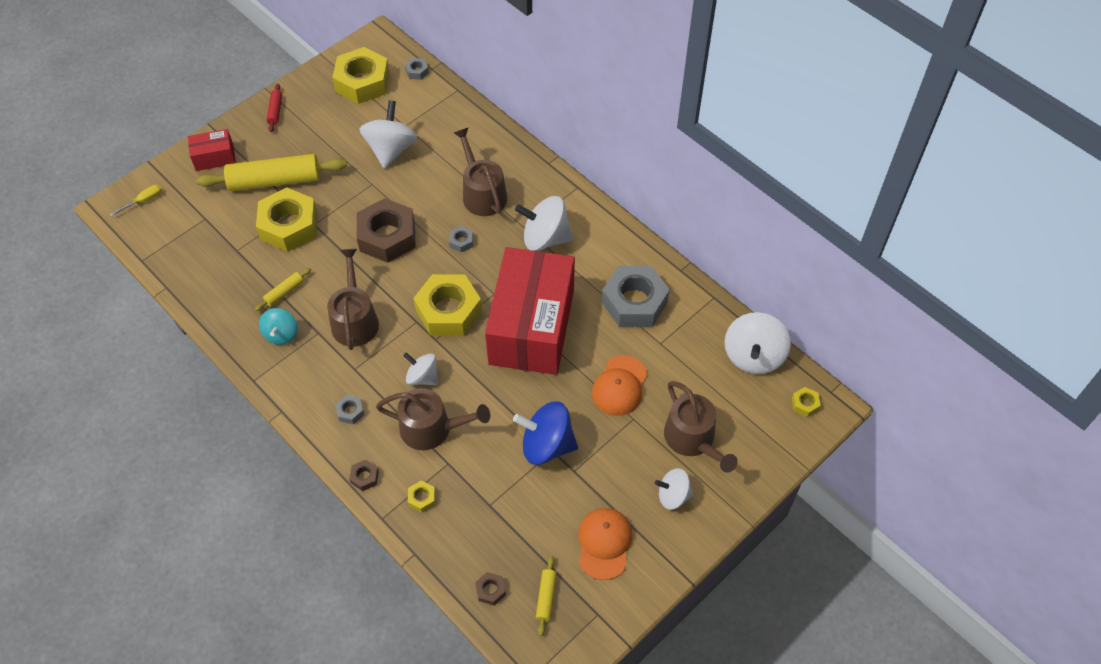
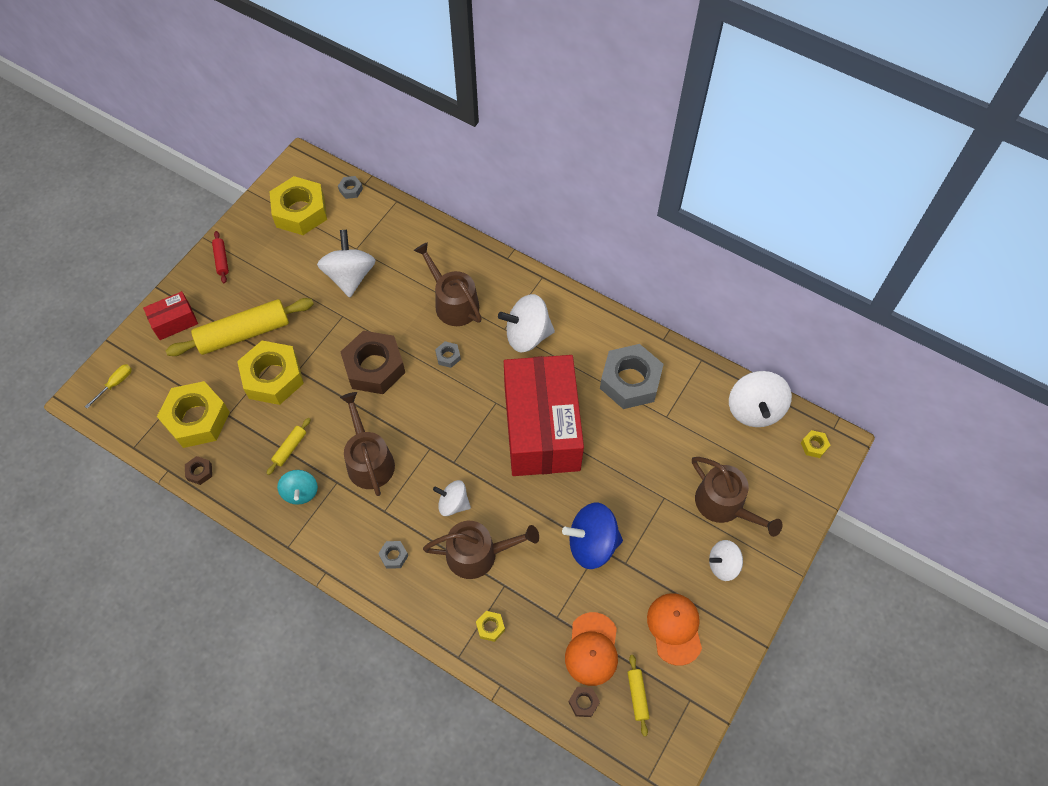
camera: 15 degrees left, 5 degrees up
(364, 477) = (428, 620): brown nut -> brown nut (199, 472)
(448, 311) = (457, 430): yellow nut -> yellow nut (197, 419)
(620, 386) = (642, 468): orange cap -> orange cap (592, 649)

